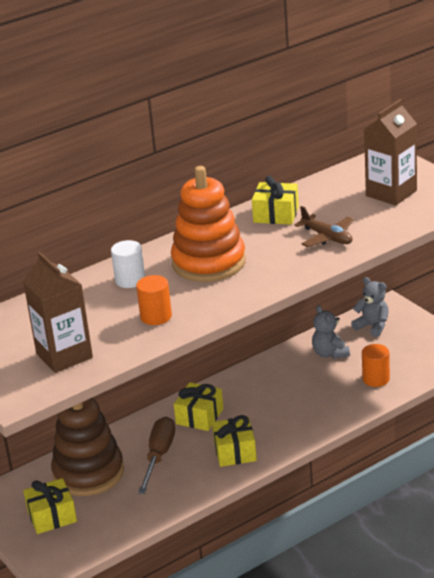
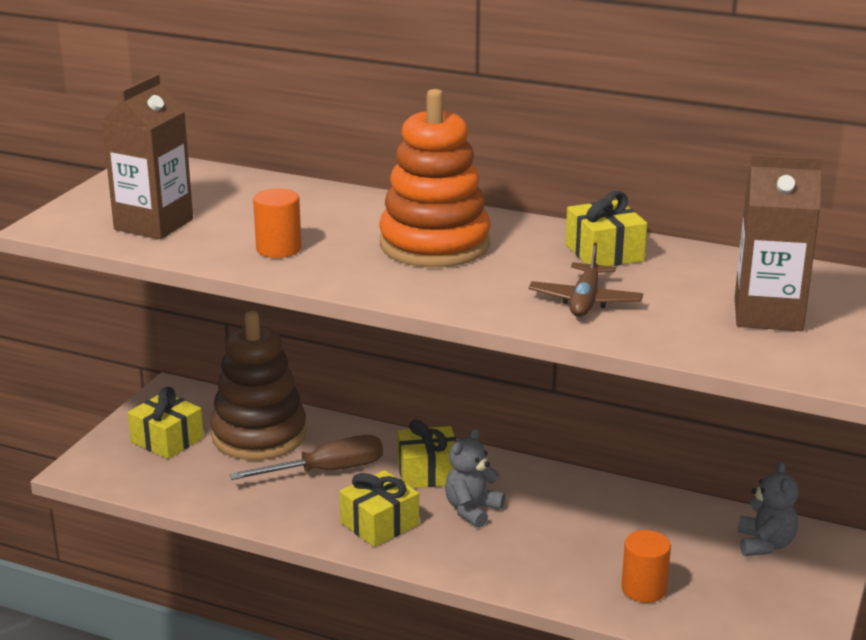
camera: 55 degrees right, 5 degrees down
(130, 280) = (348, 213): white cylinder -> none
(330, 353) = (660, 528): grey teddy bear -> grey teddy bear (472, 510)

